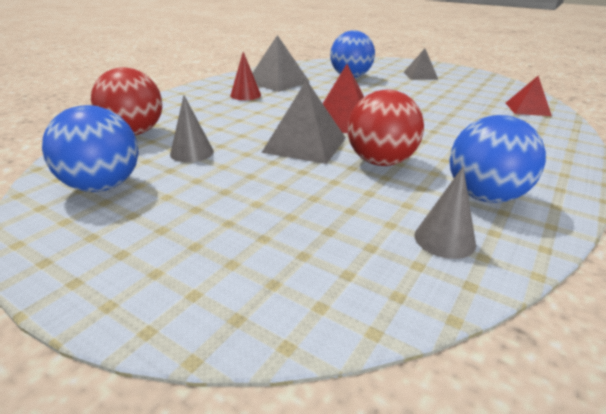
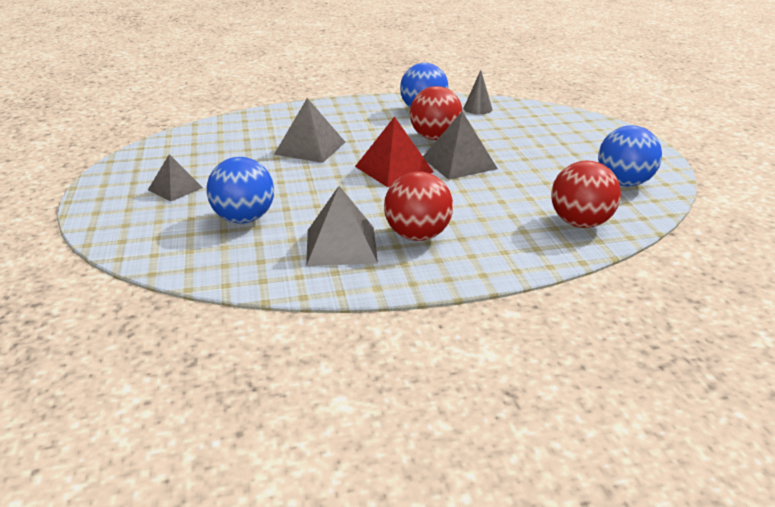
camera: 135 degrees left, 0 degrees up
(192, 152) = (547, 186): grey cone -> none
(245, 95) = (417, 236): red cone -> red ball
(437, 114) = (310, 148): none -> grey pyramid
(527, 109) = (237, 127): red pyramid -> none

